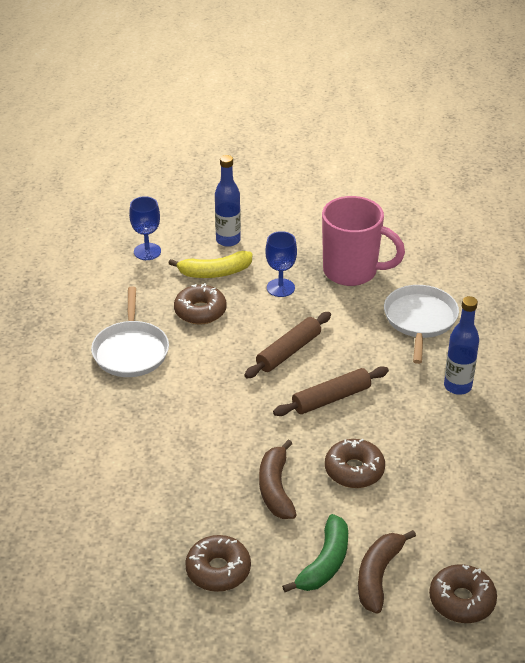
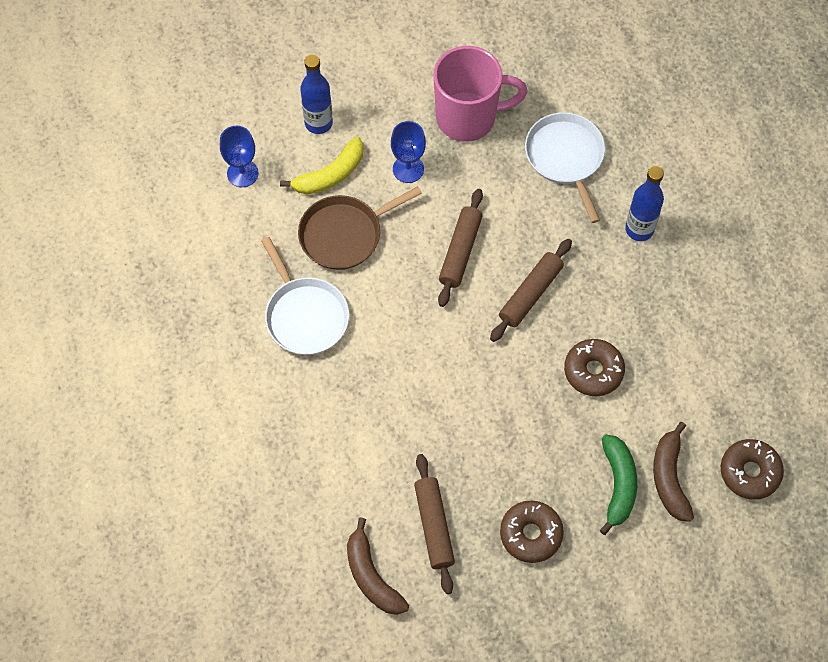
camera: 25 degrees left, 25 degrees up
(135, 531) = (434, 526): none -> brown rolling pin
(200, 311) = (344, 234): brown donut -> brown pan
(276, 488) = (534, 422): brown banana -> brown banana (371, 576)

